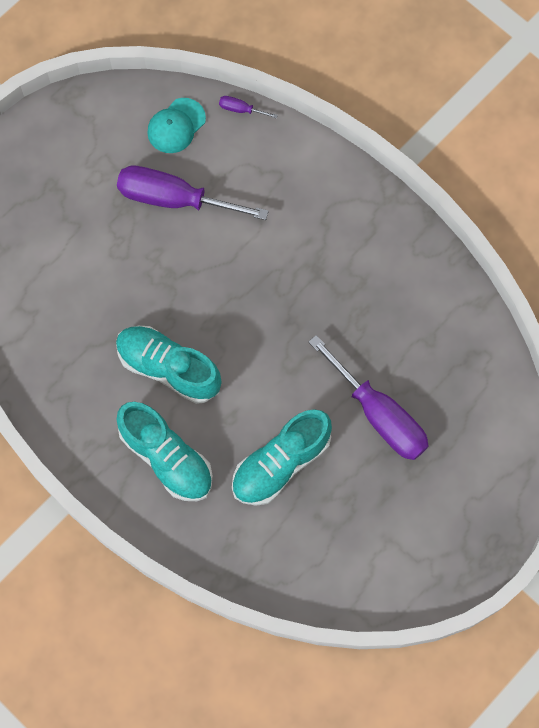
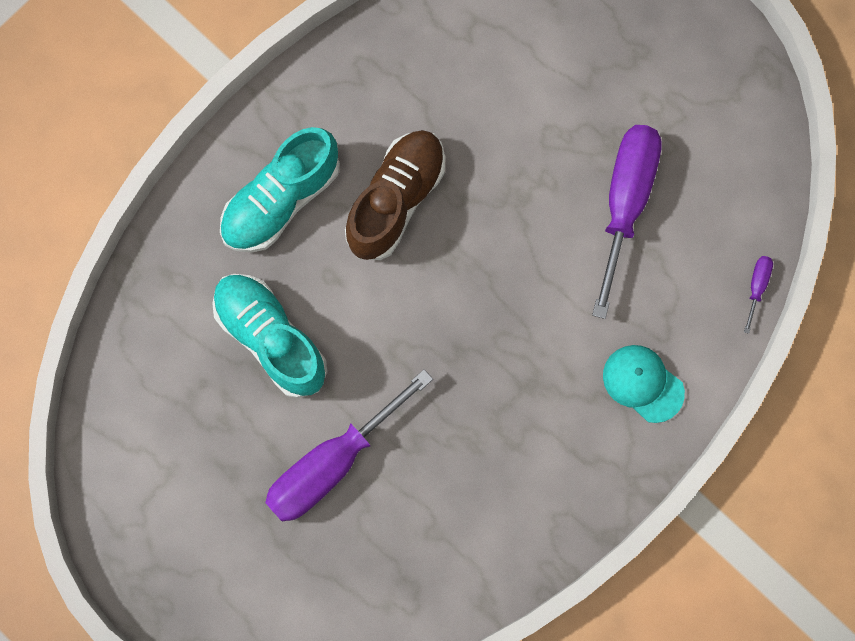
camera: 90 degrees right, 5 degrees up
(168, 368) = (396, 200): turquoise shoe -> brown shoe
(176, 126) = (729, 204): turquoise cap -> turquoise cap (642, 383)

